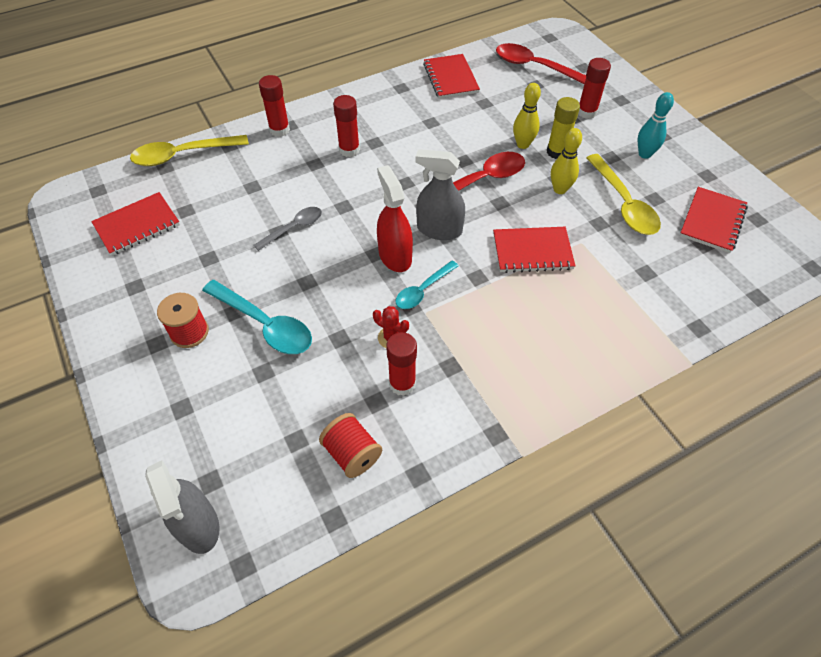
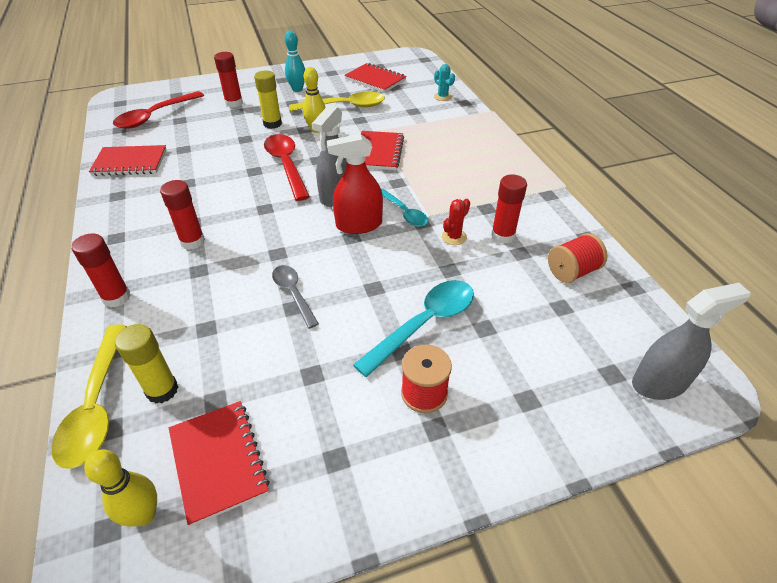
camera: 80 degrees left, 10 degrees down
(194, 181) = (162, 390): none -> yellow glue stick
(523, 144) = (253, 138): yellow bowling pin -> yellow bowling pin (144, 515)
(703, 300) = (442, 97): none -> turquoise cactus

